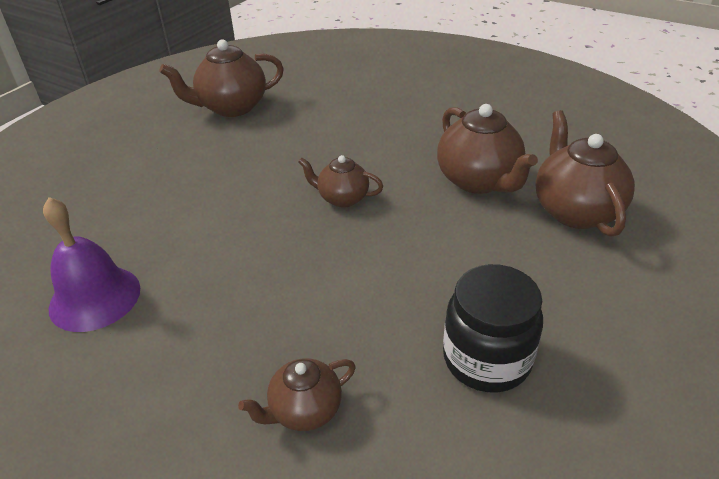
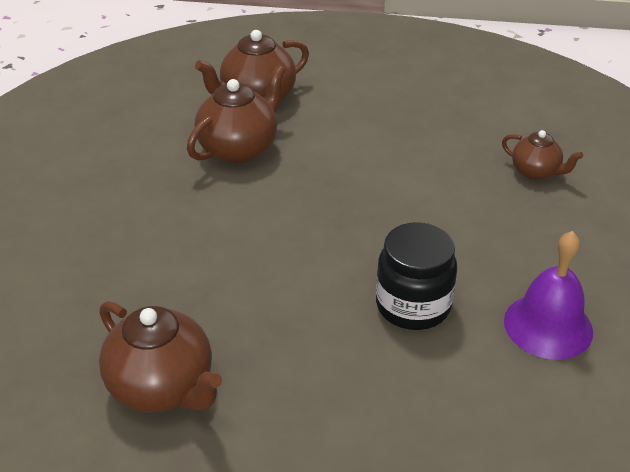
camera: 115 degrees left, 0 degrees up
(342, 198) = (311, 220): brown teapot -> none
(486, 359) = (436, 115): black jar -> black jar (413, 305)

